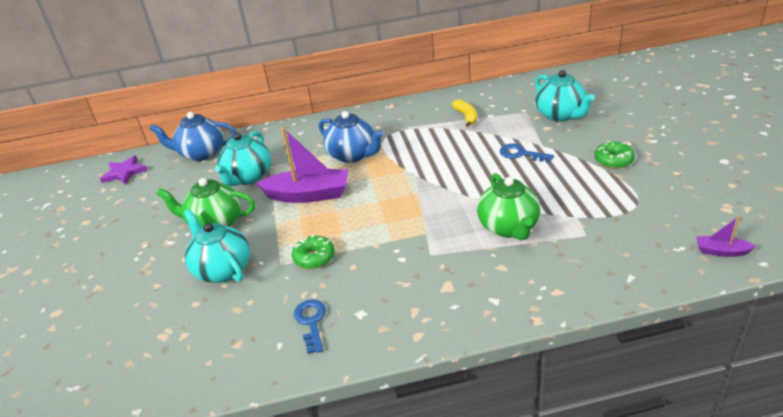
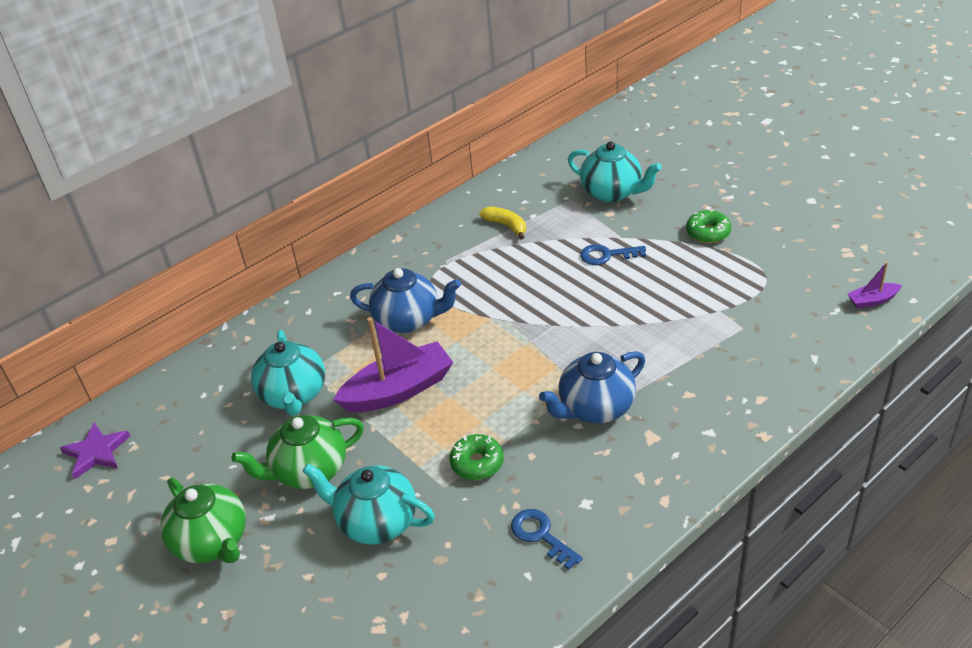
camera: 30 degrees left, 5 degrees up
(201, 153) = (191, 386): blue teapot -> blue teapot (595, 408)
(509, 227) = (661, 347): green teapot -> green teapot (212, 542)

